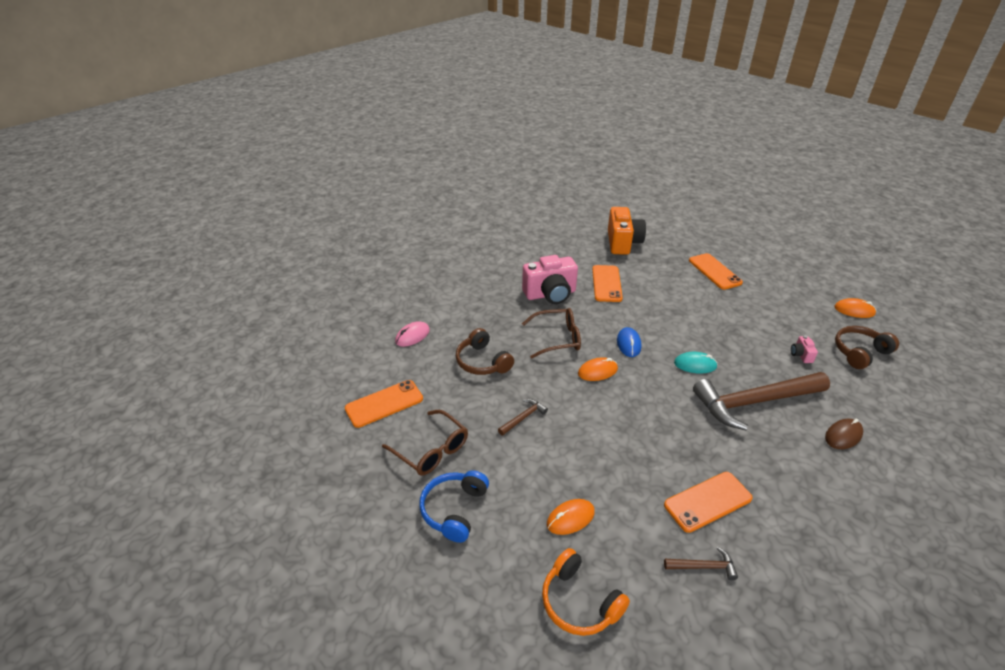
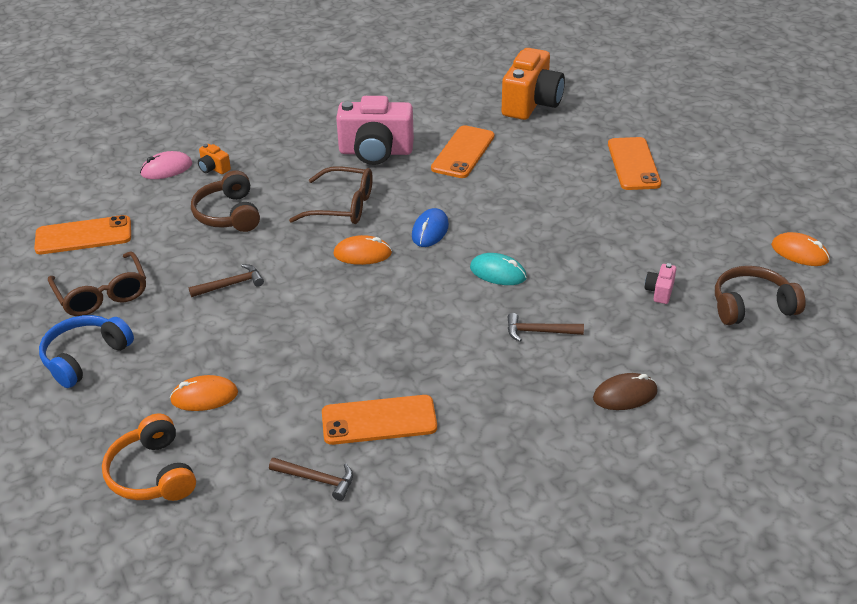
camera: 20 degrees right, 0 degrees up
(447, 328) = (213, 168): none -> orange camera
(754, 402) = (539, 332): brown hammer -> brown hammer, size x0.40

